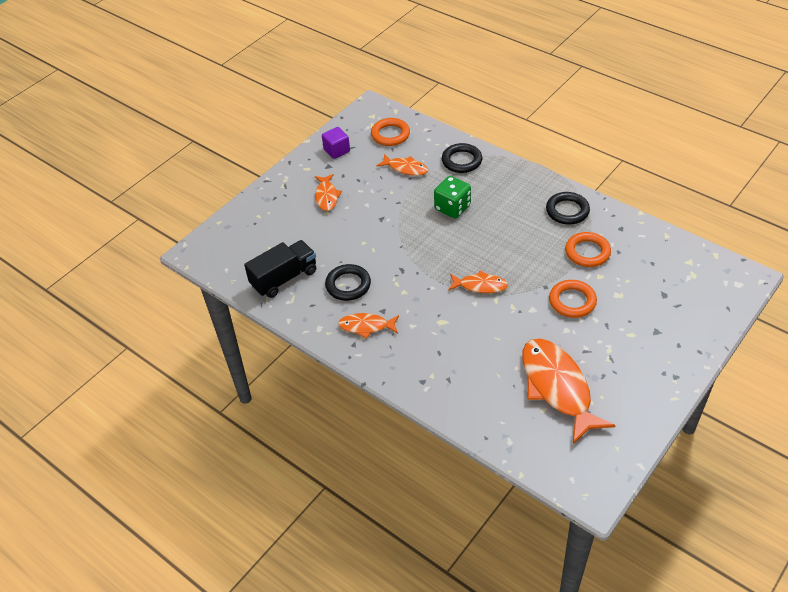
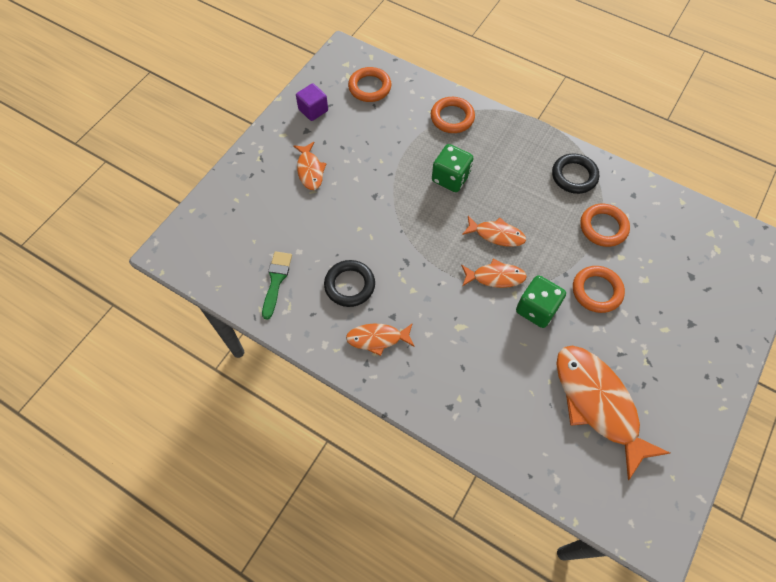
camera: 10 degrees left, 15 degrees up
(284, 278) = (276, 281): black truck -> green brush
(405, 168) = (392, 130): orange fish -> orange fish (496, 235)
(461, 161) = (452, 117): black ring -> orange ring
(514, 312) = (536, 309): none -> green dice

